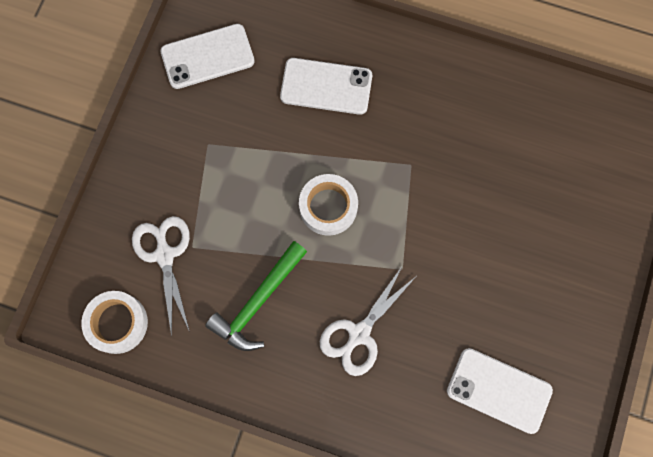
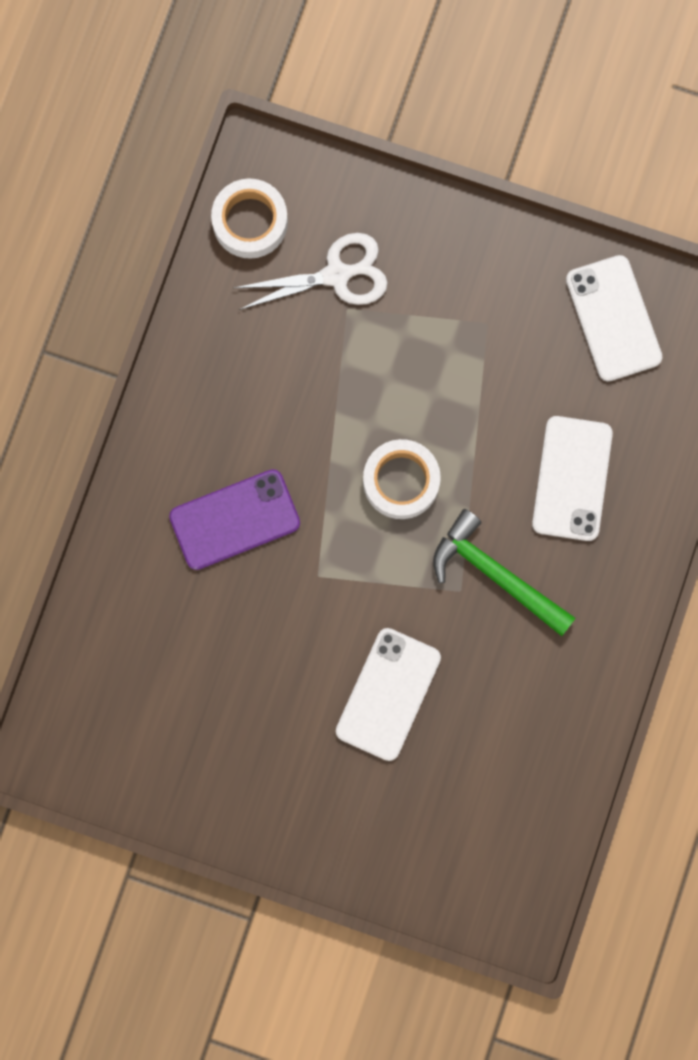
camera: 90 degrees right, 5 degrees up
(258, 302) = (275, 393): green hammer -> green hammer (495, 574)
(359, 333) = (234, 520): white scissors -> purple phone
(499, 390) = (162, 693): white phone -> white phone (388, 694)

